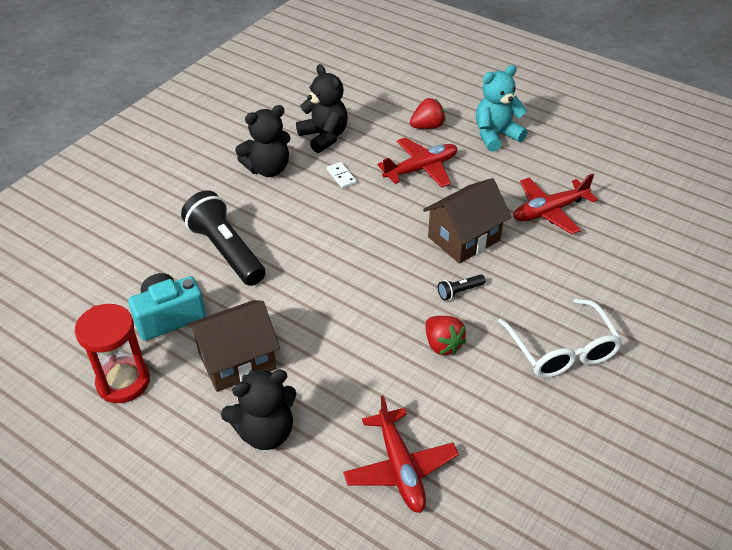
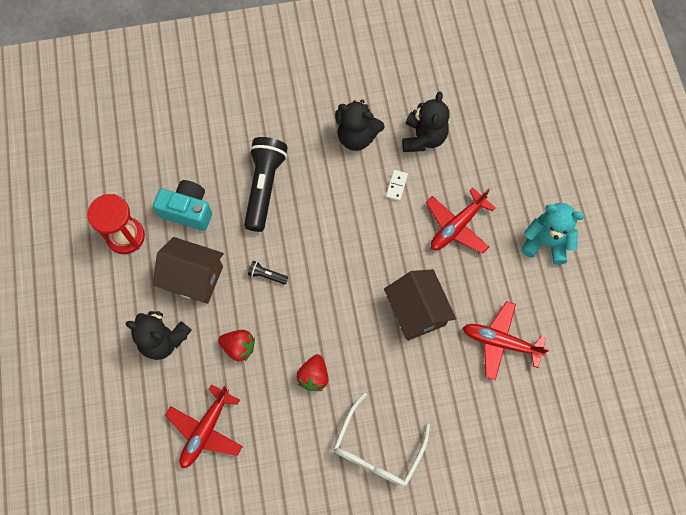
camera: 45 degrees right, 25 degrees up
(421, 169) = (457, 226): red plane -> red plane turned 120 degrees clockwise
(427, 126) = (506, 190): red strawberry -> red strawberry (239, 347)
(459, 291) = (366, 349): black flashlight -> black flashlight (267, 275)
(464, 238) = (417, 311): brown house -> brown house turned 60 degrees clockwise

